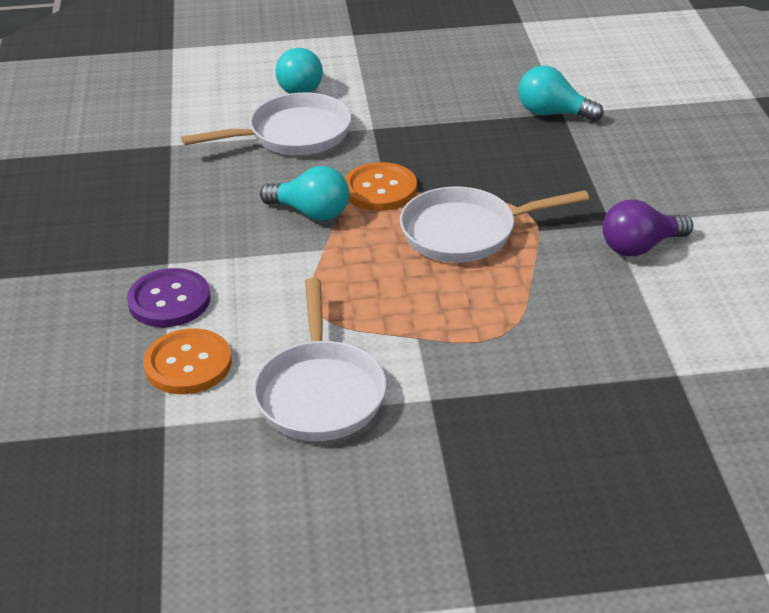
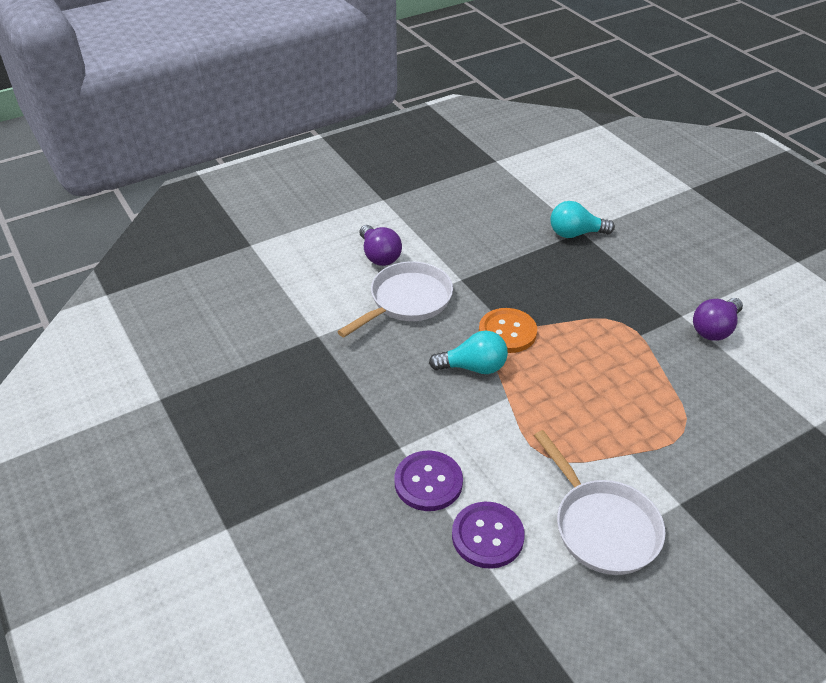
camera: 25 degrees left, 5 degrees up
(188, 364) = (487, 536): orange button -> purple button
(300, 86) = (379, 256): turquoise light bulb -> purple light bulb
(466, 232) = (594, 352): white pan -> none

